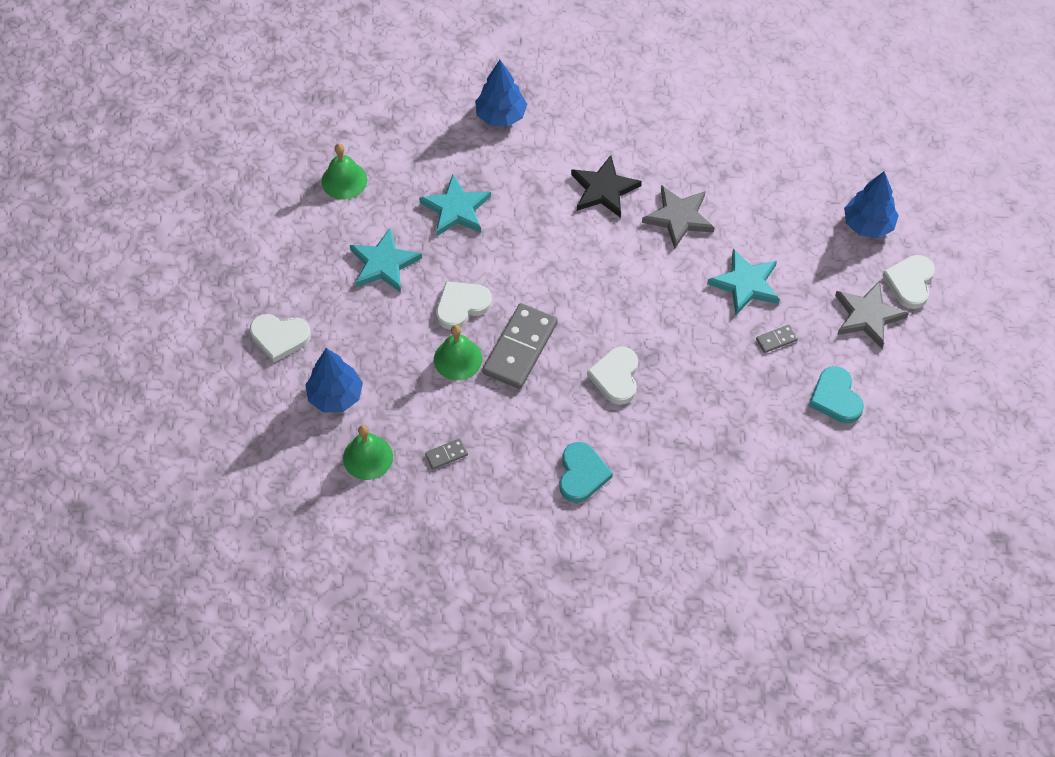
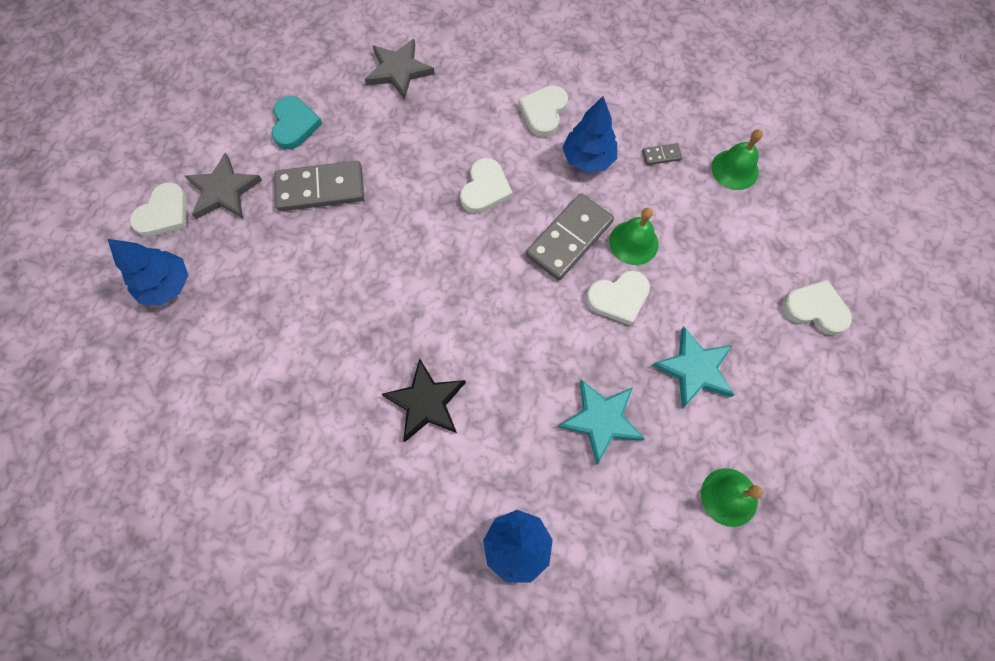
camera: 165 degrees left, 10 degrees up
(335, 396) = (761, 233): blue tree -> blue tree (588, 159)
(582, 474) = (544, 112): turquoise heart -> white heart
(679, 218) = (358, 344): grey star -> grey star (399, 71)
(746, 284) = (322, 251): turquoise star -> none
(776, 340) = (320, 188): grey domino -> grey domino, size x2.30

